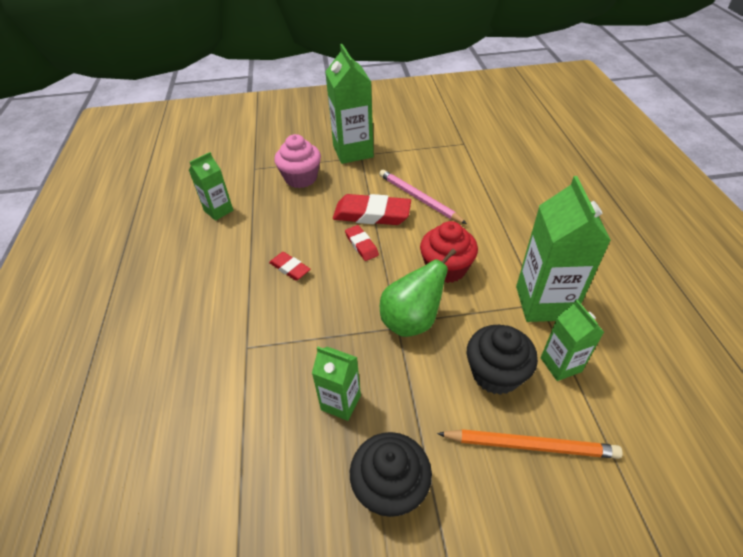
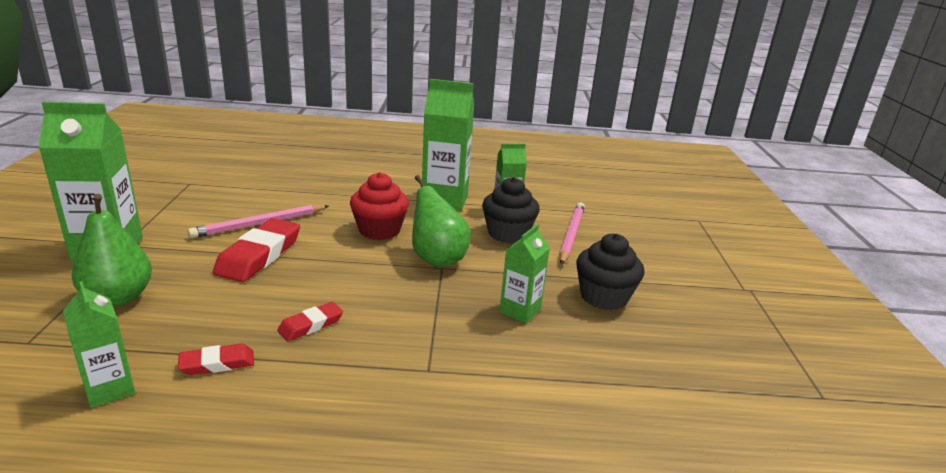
camera: 85 degrees left, 20 degrees down
(301, 178) = (118, 298): pink cupcake -> green pear
(361, 245) = (308, 269): red eraser -> red eraser (217, 363)
(530, 445) = (571, 235): orange pencil -> pink pencil

